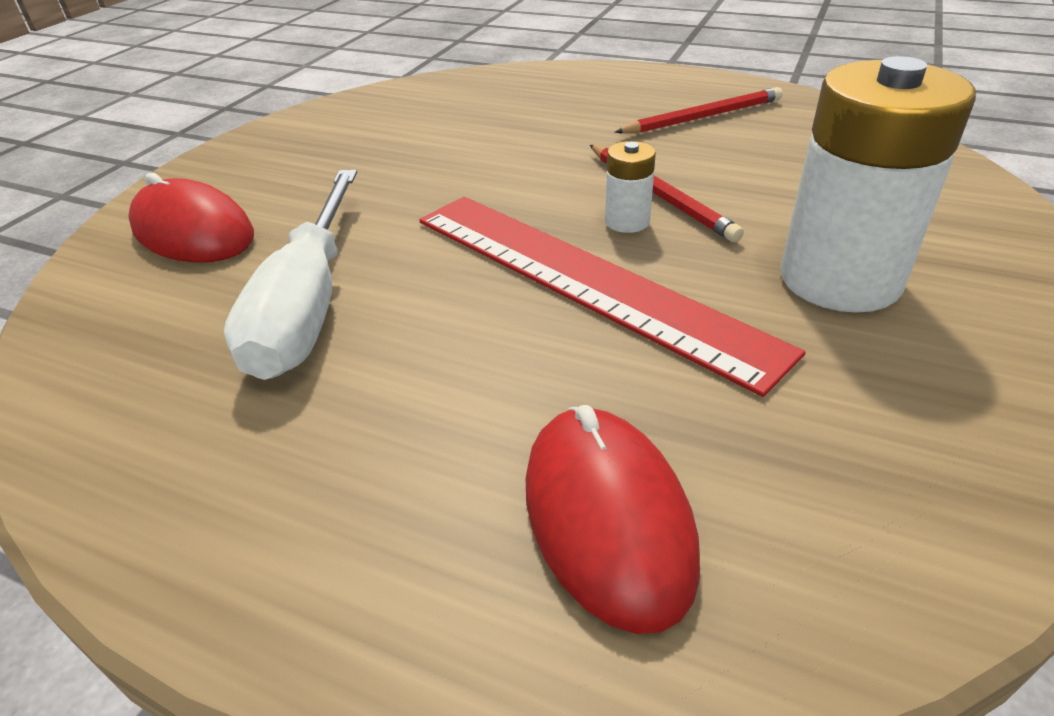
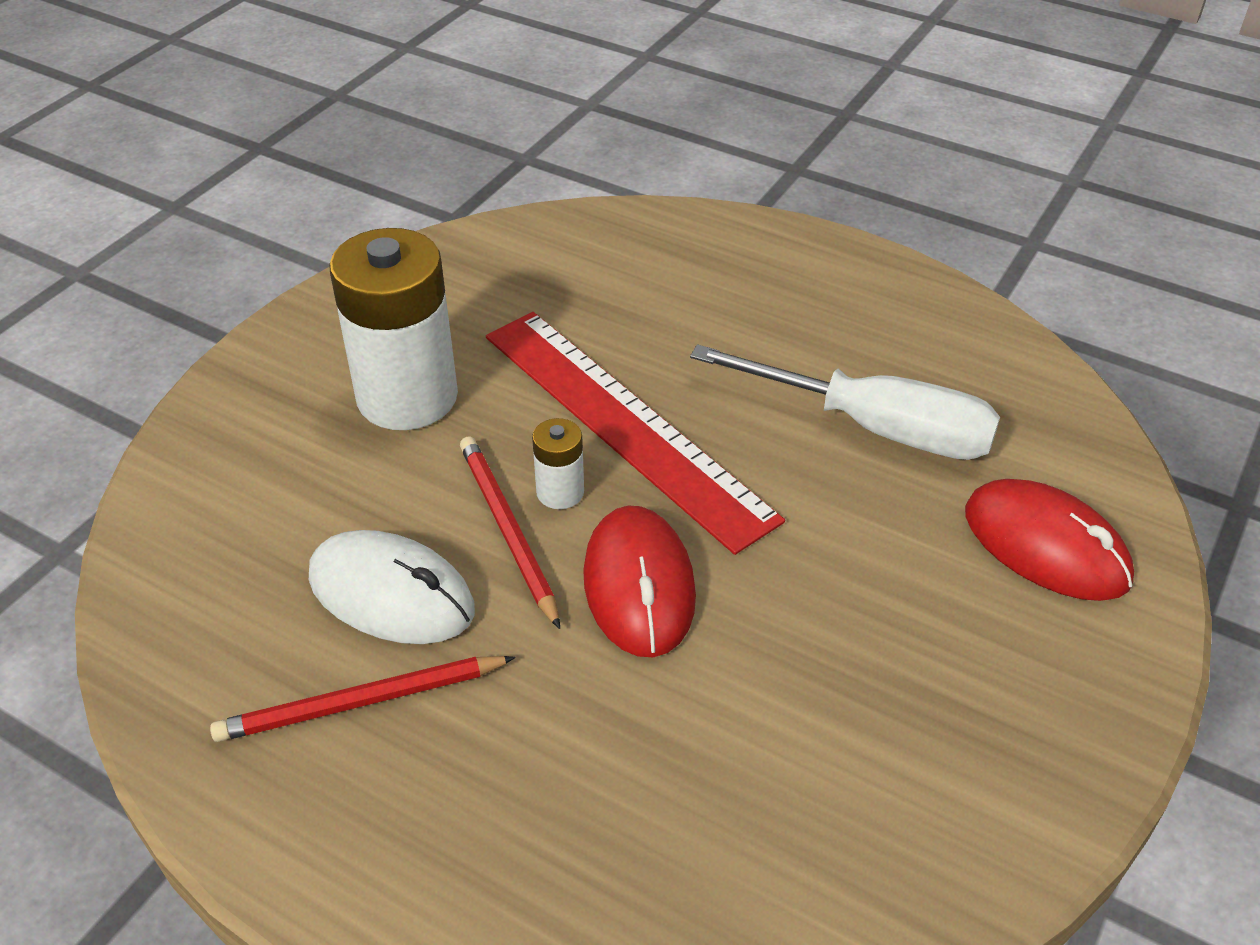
camera: 175 degrees left, 5 degrees up
(308, 306) = (875, 427): white screwdriver -> white screwdriver turned 105 degrees clockwise
(607, 517) = (655, 266): red mouse -> red mouse (639, 585)
(725, 156) = (391, 594): none -> white mouse

